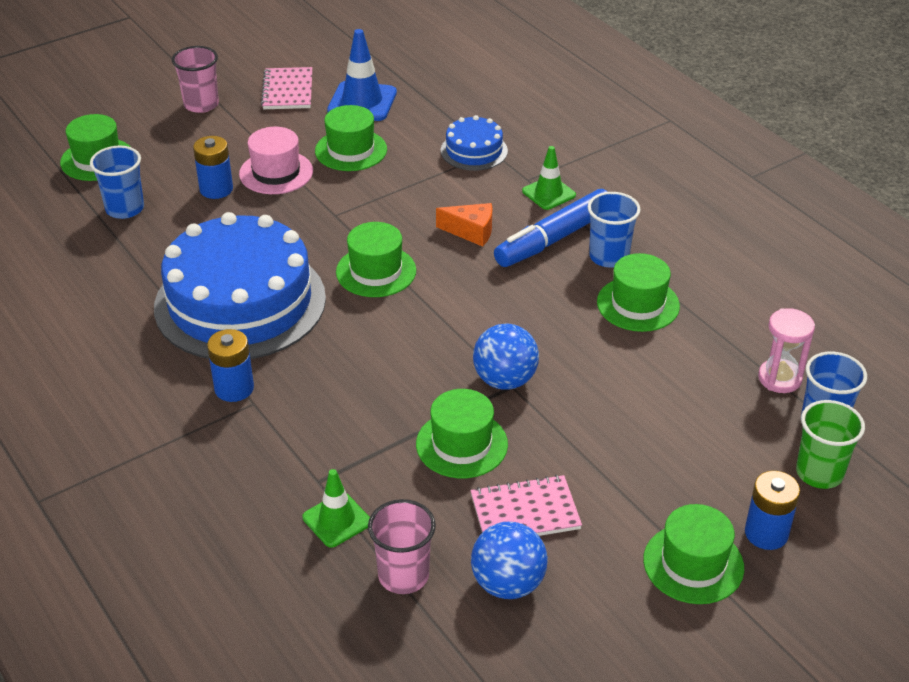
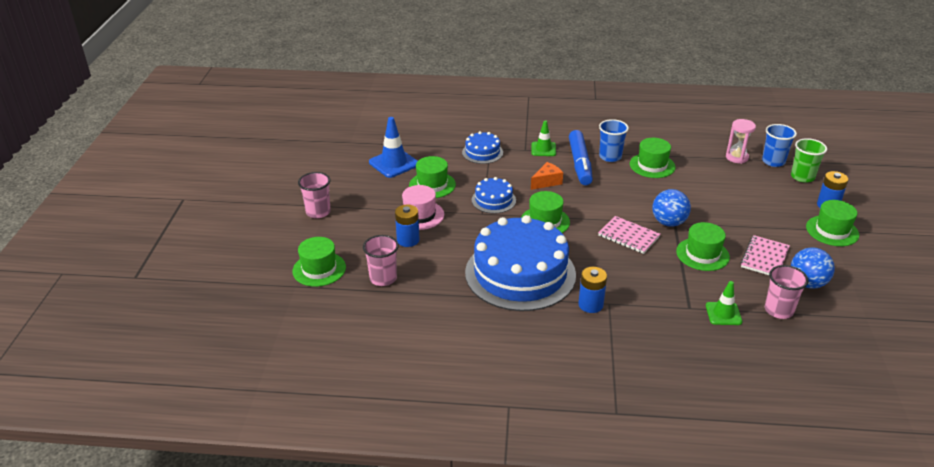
camera: 50 degrees left, 5 degrees down
(125, 209) = (383, 278): blue cup -> pink cup
(288, 90) = (348, 180): pink notebook -> pink notebook (628, 236)
(375, 210) = (493, 200): none -> blue cake

